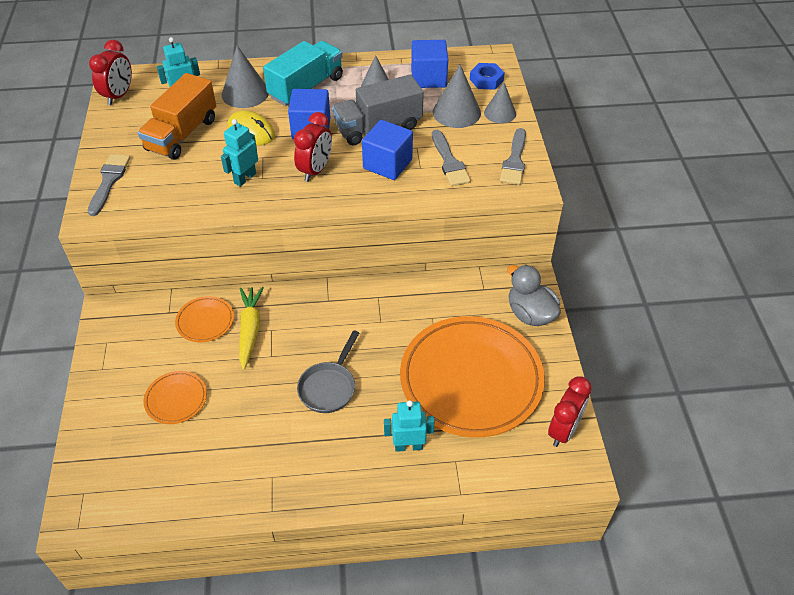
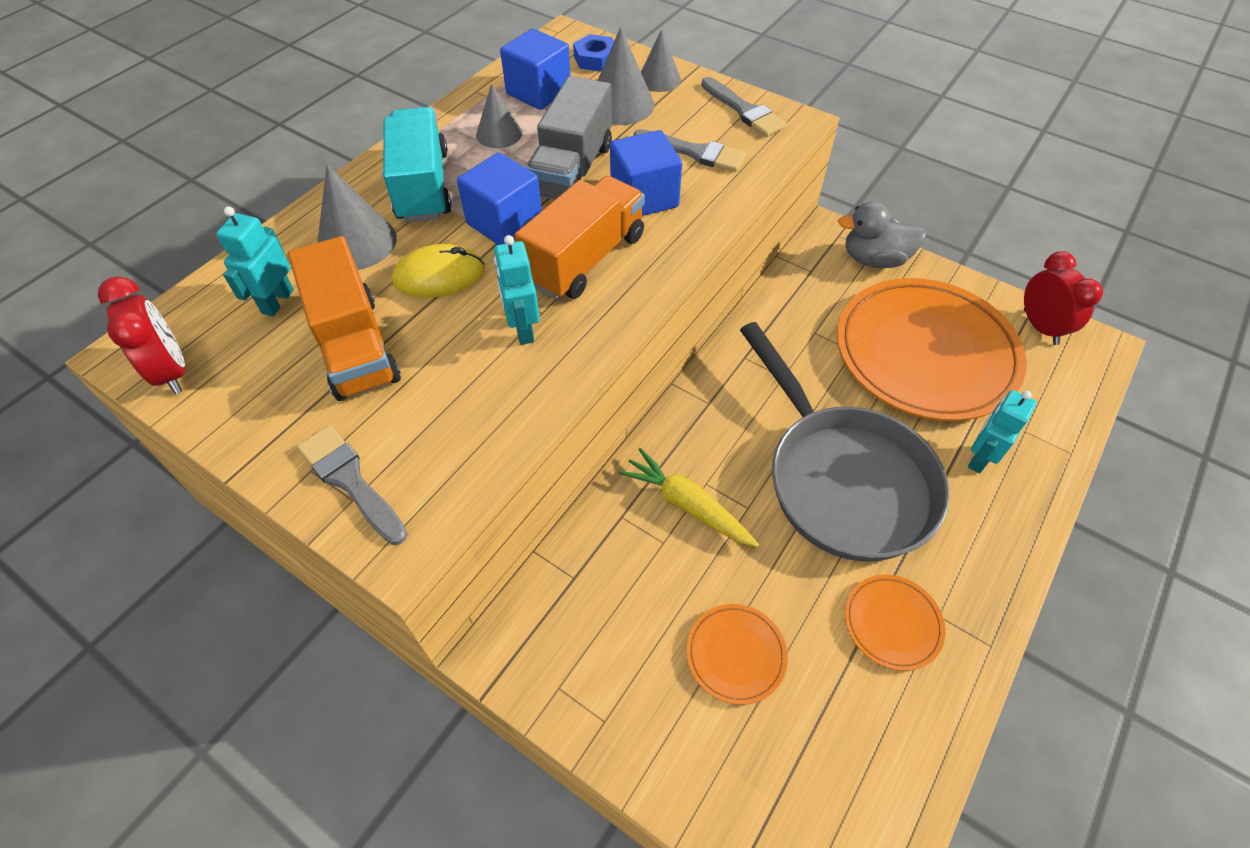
camera: 50 degrees left, 5 degrees up
(205, 321) = (628, 545): orange plate -> orange plate (892, 623)
(315, 170) = (585, 259): red clock -> orange truck
(329, 387) = (842, 479): grey pan -> grey pan, size x2.06

